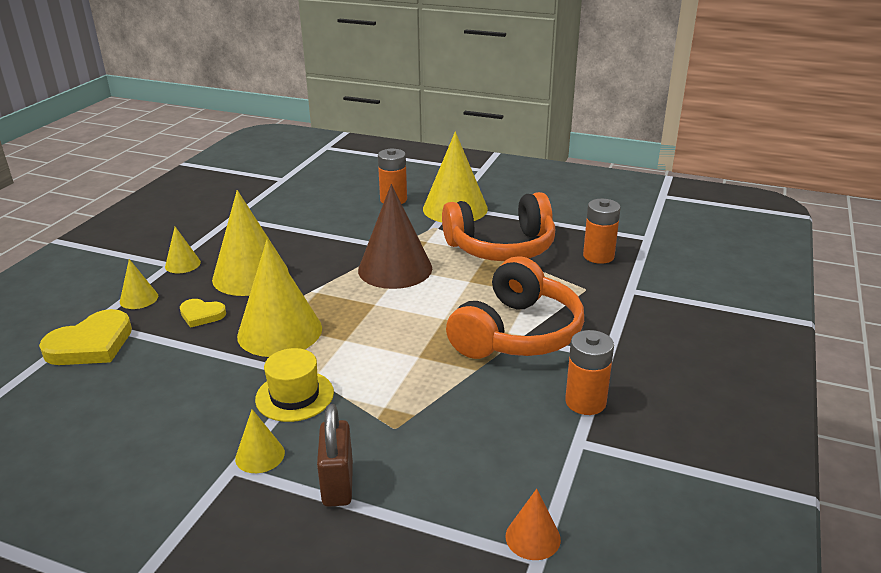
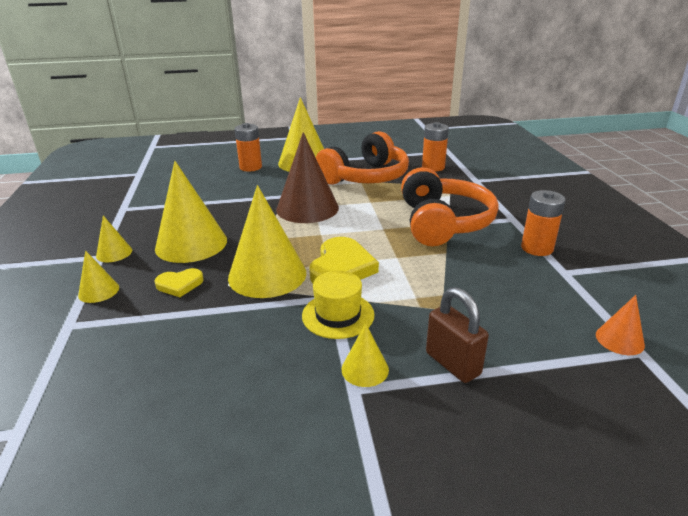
camera: 30 degrees left, 0 degrees up
(91, 344) = (88, 343): yellow heart -> yellow heart (341, 267)

